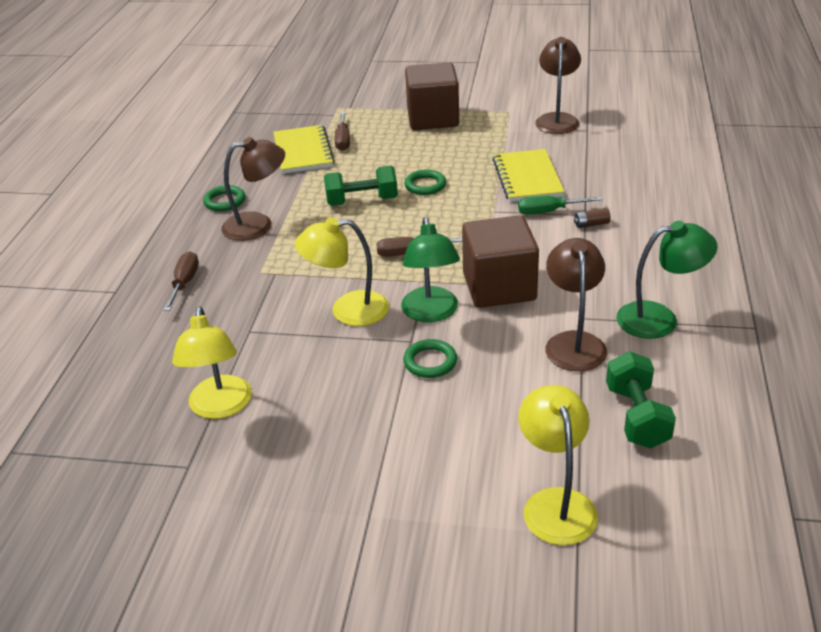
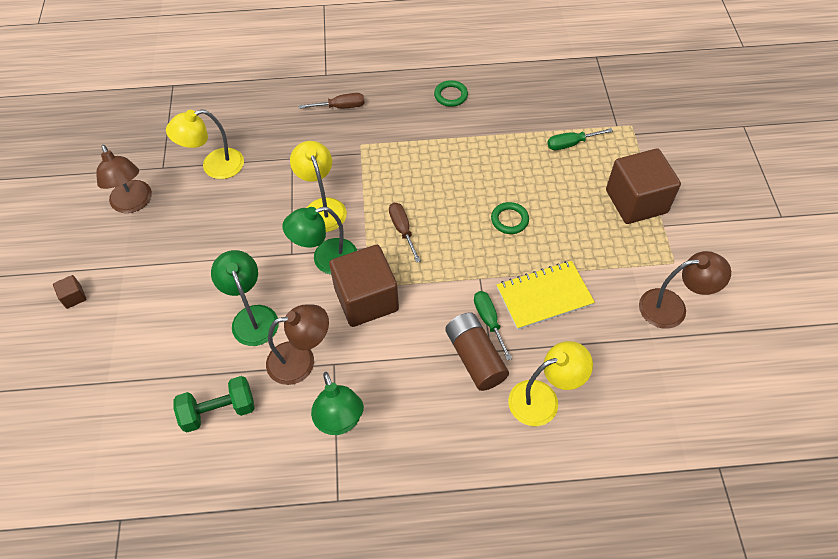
camera: 75 degrees right, 20 degrees up
(258, 225) = (422, 125): brown lamp -> brown lamp (133, 203)
(303, 151) = (542, 122): yellow notebook -> none
(343, 140) = (571, 144): brown screwdriver -> green screwdriver
(362, 201) = (472, 181): green dumbbell -> none
(409, 581) = (74, 297): none -> brown cube
(430, 362) = (269, 270): green ring -> none
(500, 380) = (252, 317): none -> green lamp
(556, 503) = (133, 366): yellow lamp -> yellow lamp (543, 399)
(591, 224) = (475, 358): brown battery -> brown battery, size x2.35

